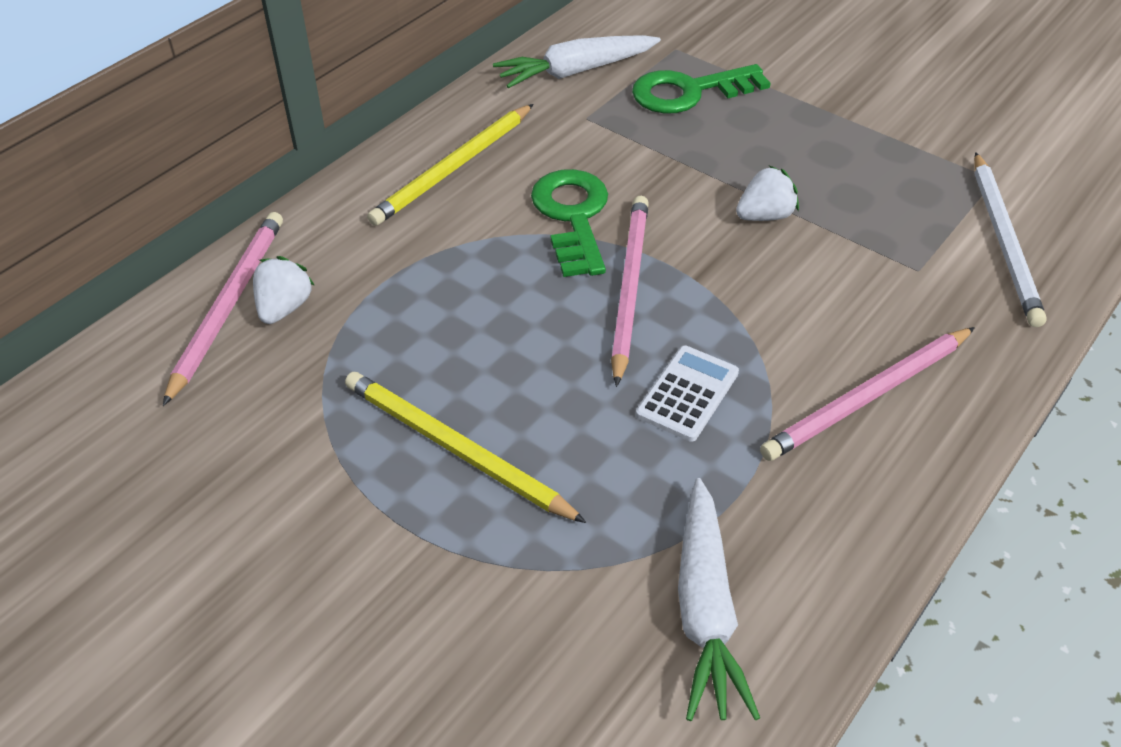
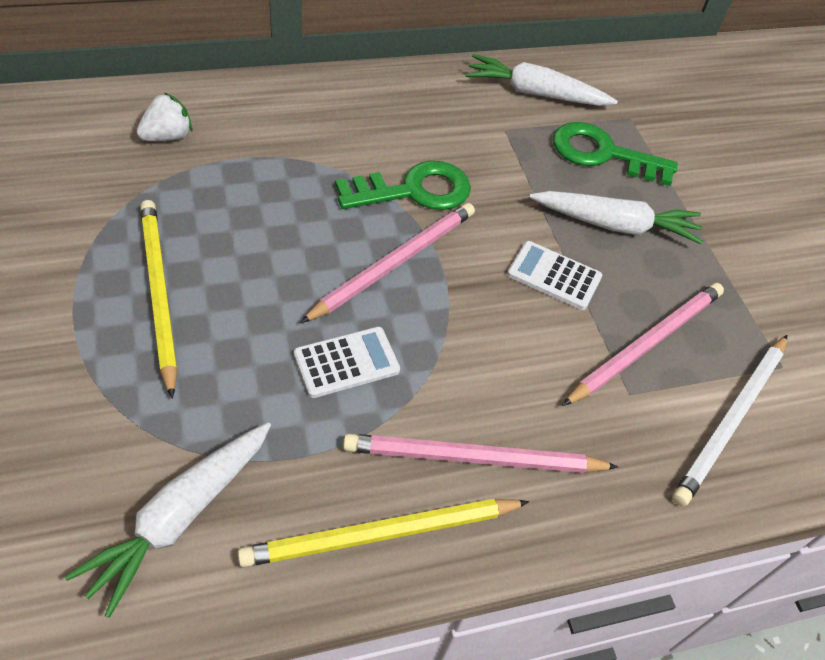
camera: 30 degrees right, 5 degrees up
(228, 305) = (139, 115): pink pencil -> pink pencil (646, 344)
(453, 168) = (373, 111): yellow pencil -> yellow pencil (381, 534)
(573, 216) = (414, 191): green key -> green key turned 45 degrees clockwise
(764, 145) = (615, 225): none -> white carrot
(764, 216) = (554, 276): white strawberry -> white calculator

